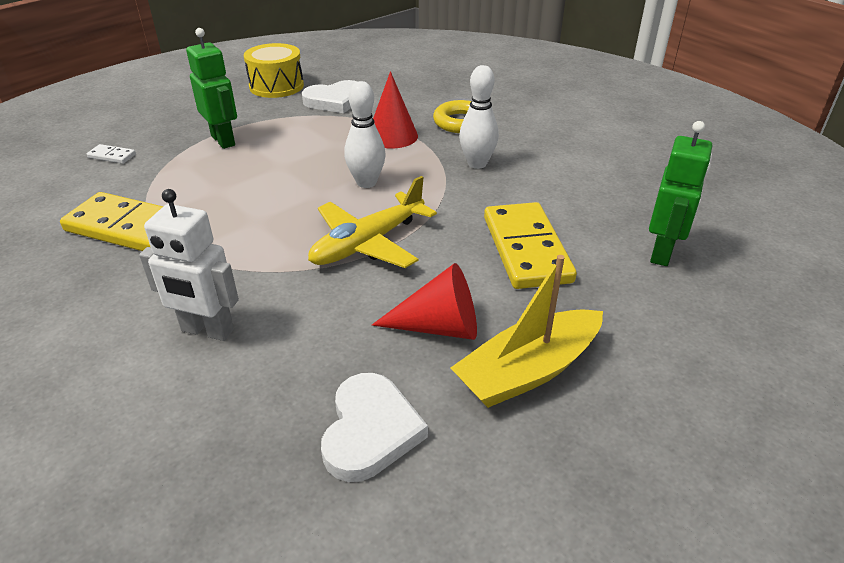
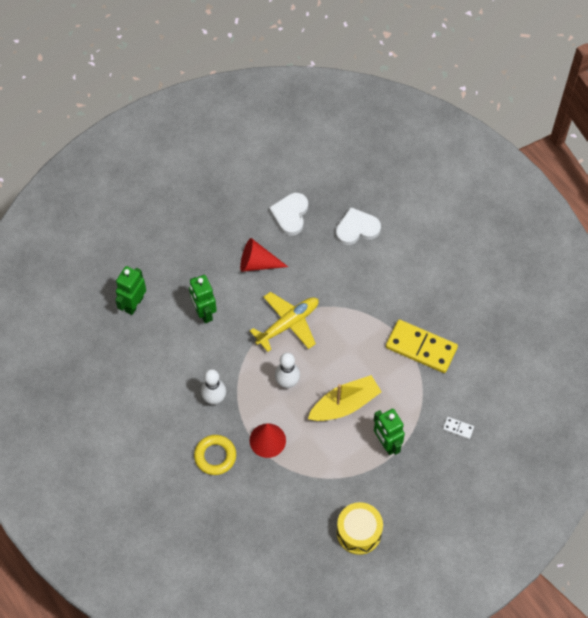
camera: 175 degrees left, 25 degrees up
(207, 330) = (362, 269): white robot -> none
(335, 101) = (309, 500): white heart -> white heart (357, 228)
(526, 249) = (204, 312): yellow domino -> green robot
(528, 371) = (223, 236): yellow boat -> yellow boat (345, 404)

